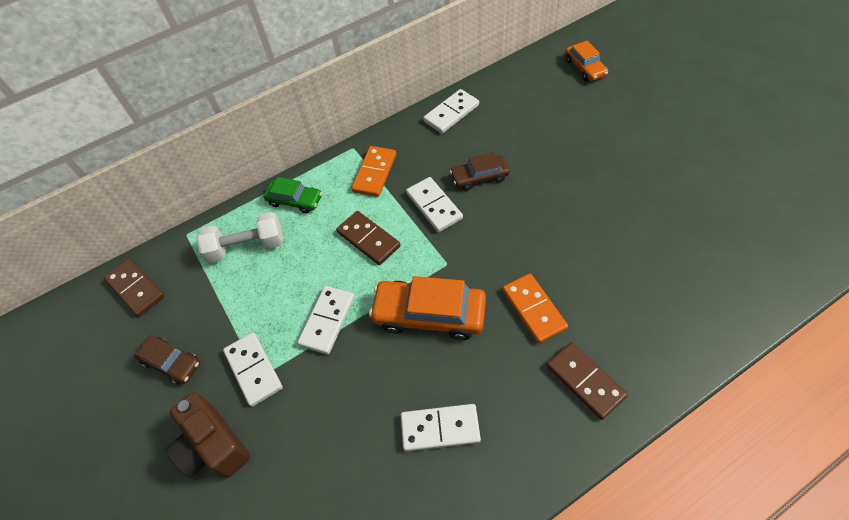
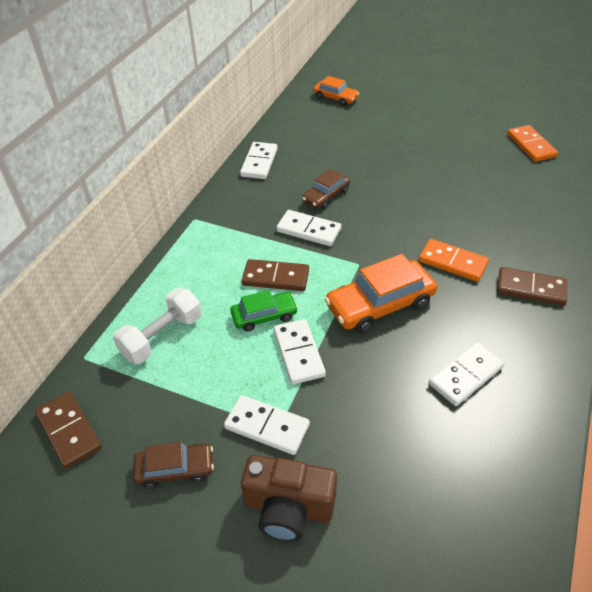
camera: 40 degrees left, 10 degrees down
(136, 289) = (69, 431): brown domino -> brown domino turned 45 degrees clockwise
(295, 200) = (176, 280): green car -> green car (264, 316)
(374, 173) = (233, 229): orange domino -> orange domino (530, 145)

